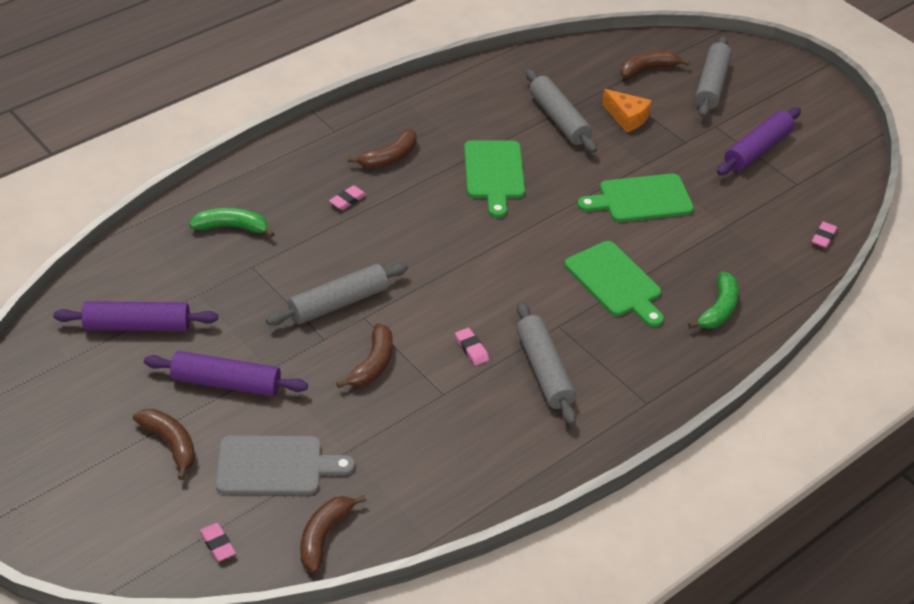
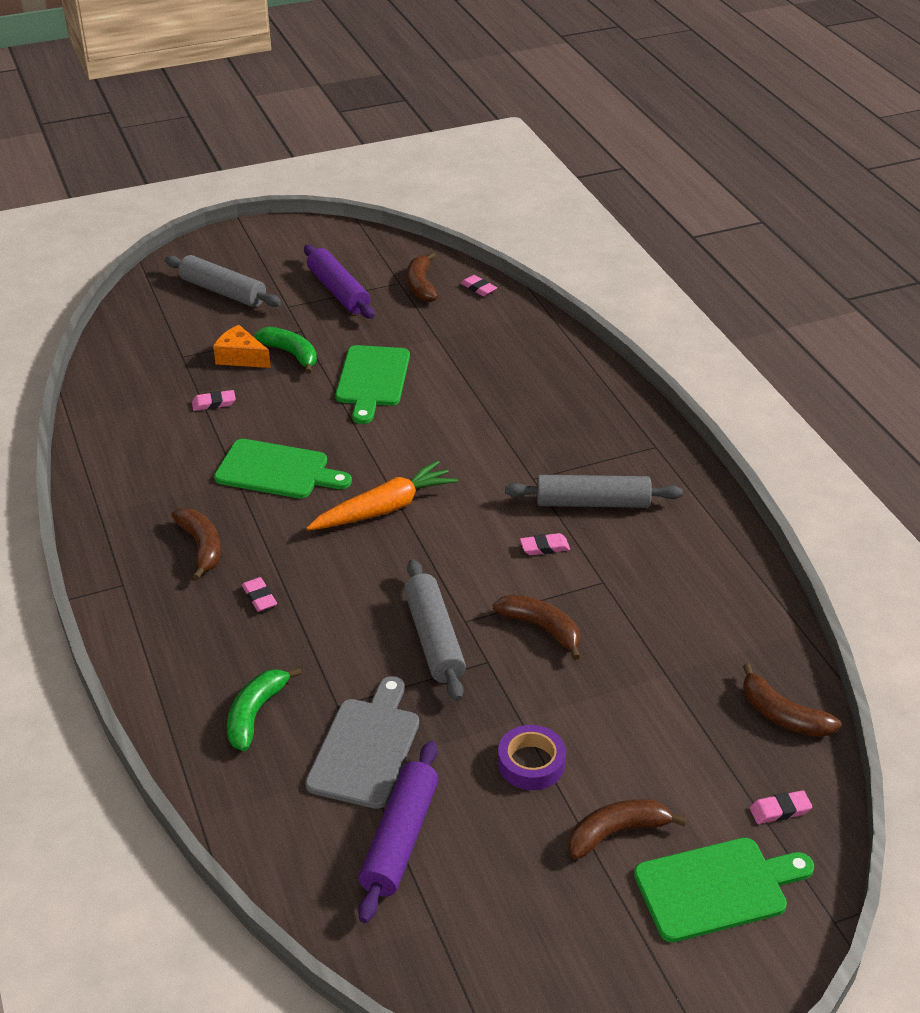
camera: 70 degrees left, 5 degrees down
(226, 383) = (531, 763): purple rolling pin -> purple tape
(275, 466) = (674, 739): grey cutting board -> grey cutting board (366, 748)
(476, 243) = (384, 508): none -> orange carrot
(559, 119) = (214, 403): grey rolling pin -> pink eraser
(615, 282) = (486, 426): green cutting board -> green cutting board (716, 888)
(627, 118) = (240, 357): orange cheese -> orange cheese turned 120 degrees counterclockwise
(648, 69) = (171, 324): brown banana -> brown banana (421, 285)
(718, 309) = (548, 372): green banana -> green banana (291, 354)

